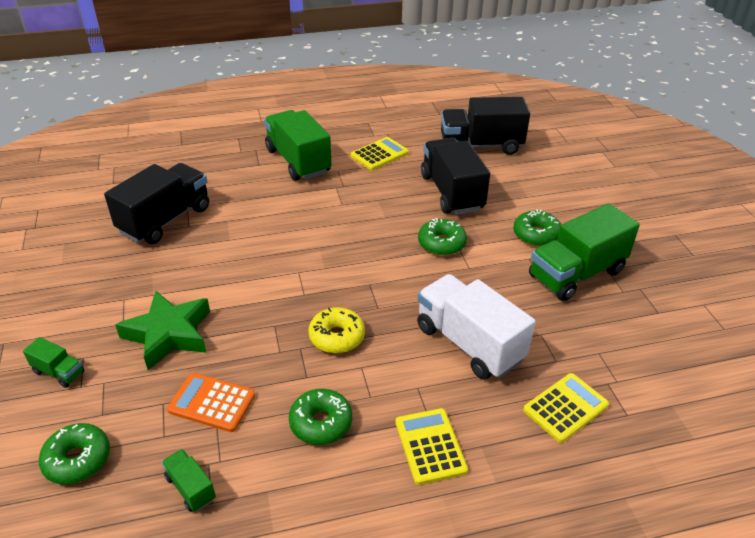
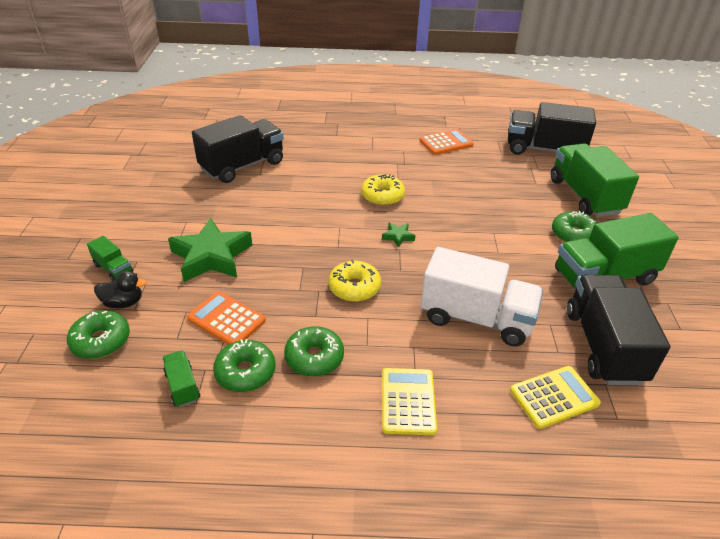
camera: 15 degrees right, 0 degrees up
(86, 409) = (123, 303): none -> black duck
(298, 161) = (371, 137): green truck -> green truck (584, 196)
(332, 228) = (382, 196): none -> yellow donut
(363, 271) = (398, 237): none -> green star
(379, 154) = (446, 143): yellow calculator -> orange calculator
(441, 243) = (478, 226): green donut -> green donut (245, 372)
(452, 192) = (503, 185): black truck -> black truck (603, 346)
(469, 343) = (476, 318): white truck -> white truck turned 135 degrees clockwise

